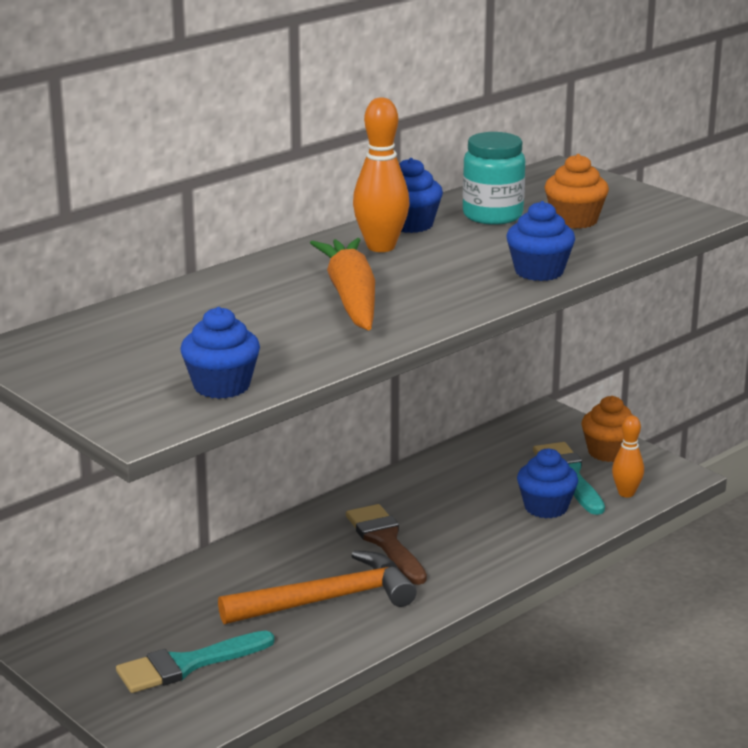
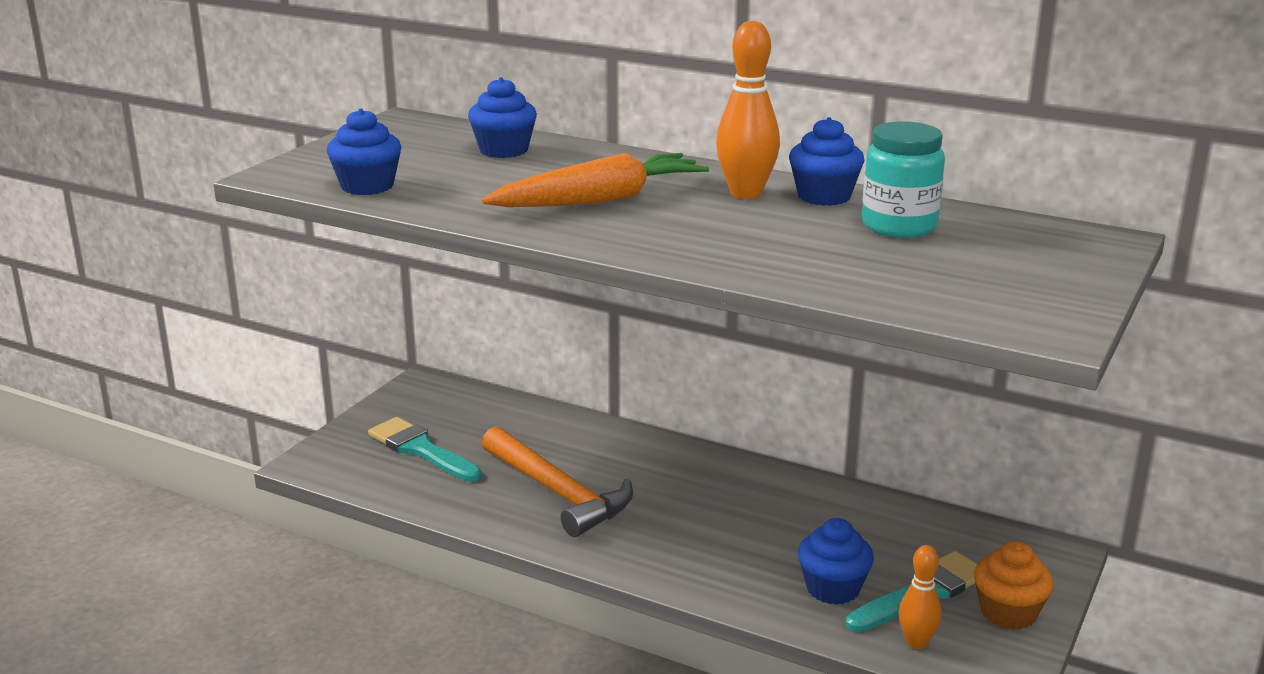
camera: 70 degrees right, 0 degrees up
(385, 541) = (685, 502): brown brush -> none
(539, 271) = (751, 266): blue cupcake -> blue cupcake (504, 150)
(574, 220) = (937, 265): orange cupcake -> none

